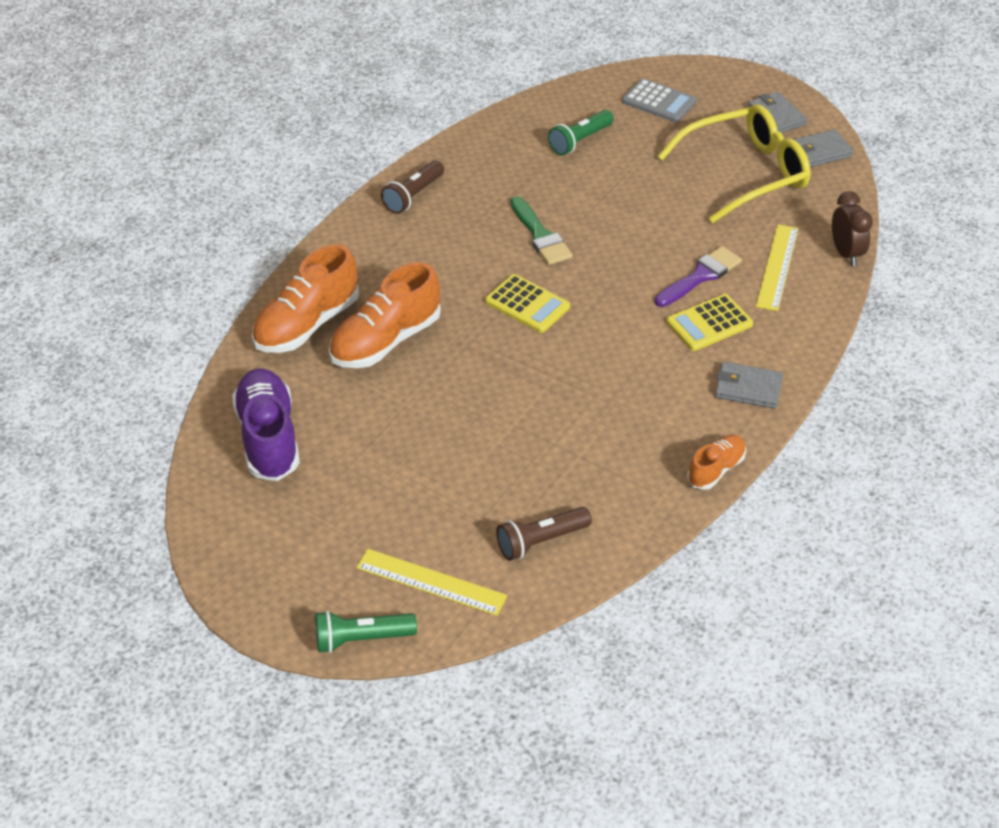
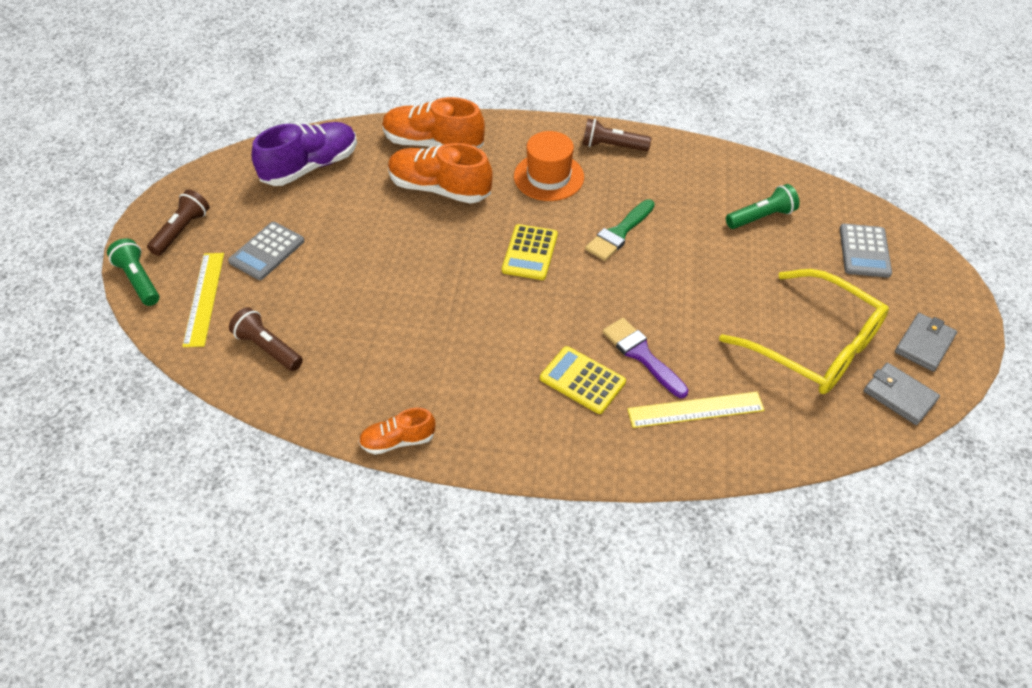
camera: 65 degrees right, 5 degrees up
(300, 581) = (182, 231): none -> brown flashlight
(389, 510) = (267, 251): none -> grey calculator
(426, 255) = (548, 177): none -> orange hat
(580, 141) = (761, 217): green flashlight -> green flashlight turned 135 degrees clockwise
(700, 276) = (641, 355): purple brush -> purple brush turned 150 degrees counterclockwise
(716, 469) = (398, 440): orange shoe -> orange shoe turned 150 degrees clockwise
(748, 388) = (513, 434): grey wallet -> none
(845, 253) = (756, 461): brown clock -> none

